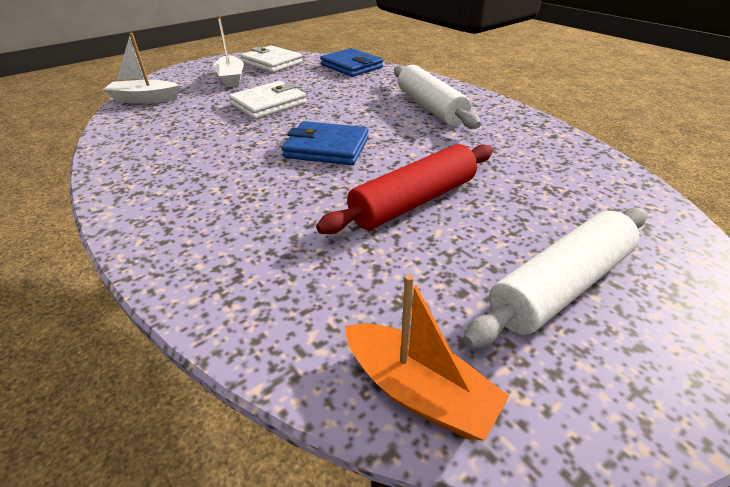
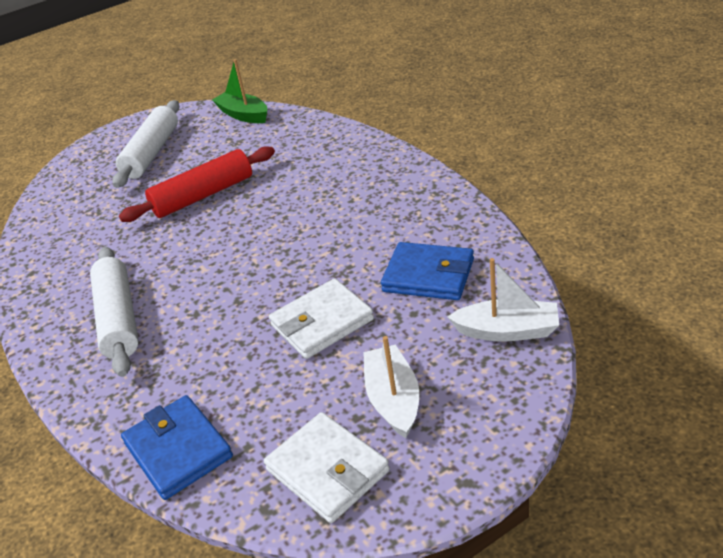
camera: 170 degrees left, 0 degrees up
(326, 148) = (258, 246): blue wallet -> blue wallet (428, 275)
(418, 391) = (243, 115): orange boat -> green boat
(561, 286) = (152, 153): white rolling pin -> white rolling pin turned 45 degrees counterclockwise

